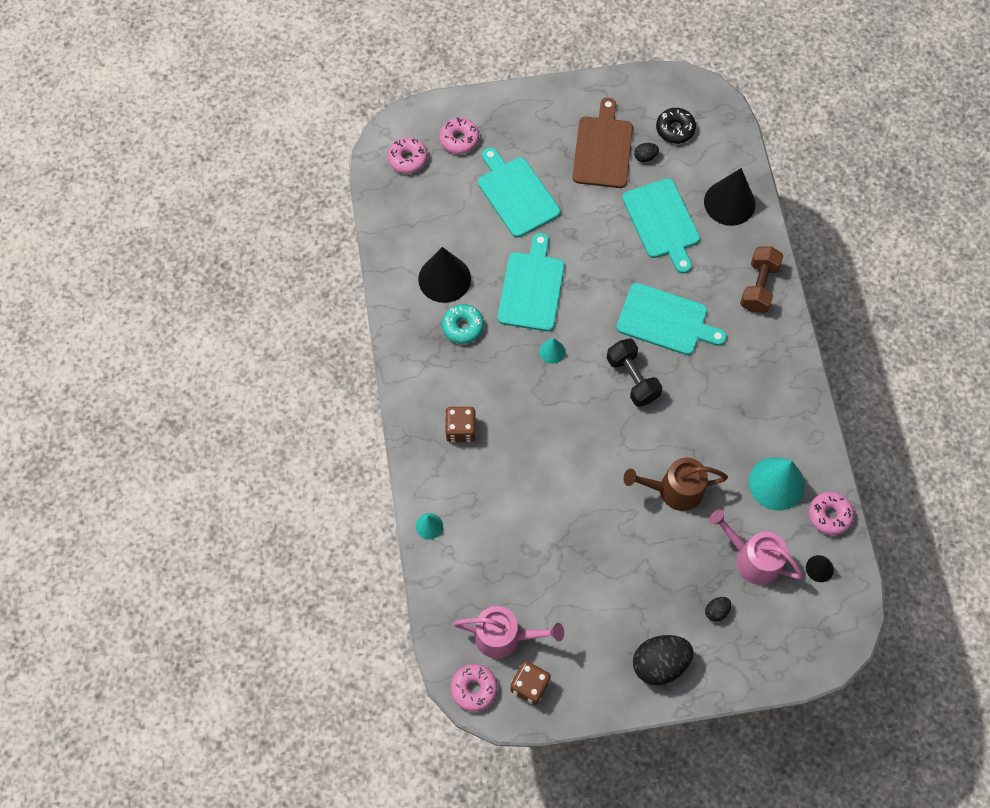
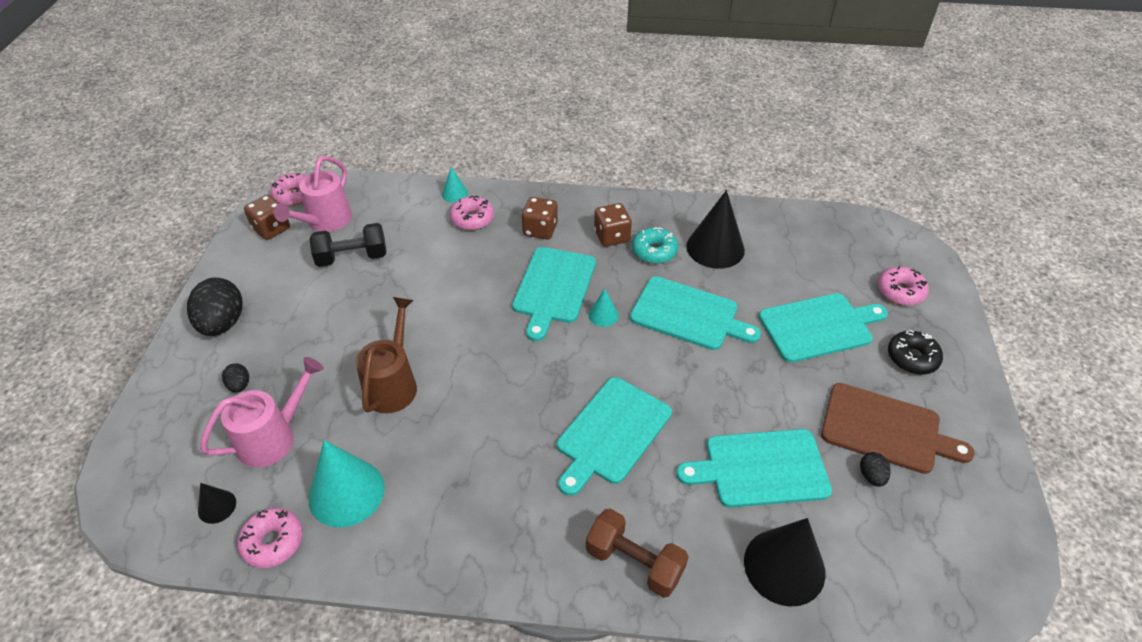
camera: 105 degrees right, 20 degrees down
(407, 159) = (873, 246): pink donut -> pink donut (472, 219)
(453, 365) = (611, 236): none -> brown dice
(532, 398) = (553, 288): none -> turquoise cutting board
(632, 378) = (544, 379): black dumbbell -> black dumbbell (352, 257)
(675, 129) = (921, 528): black donut -> black donut (912, 358)

